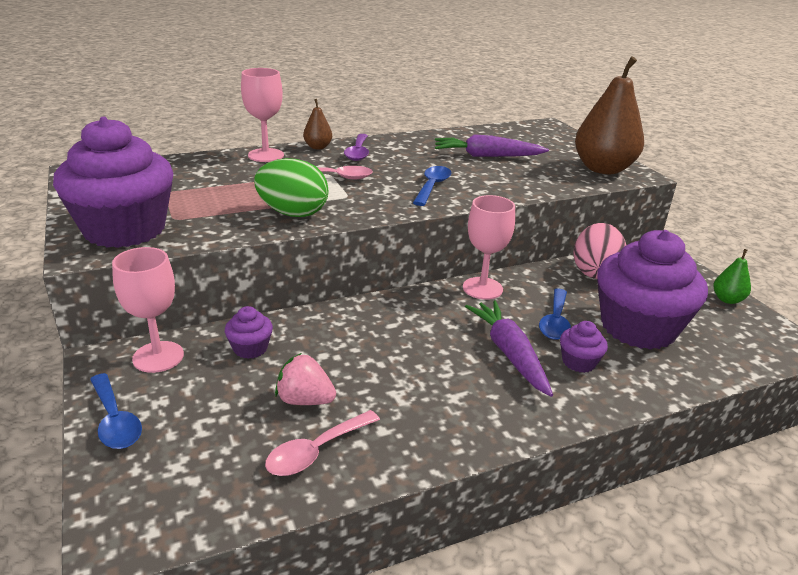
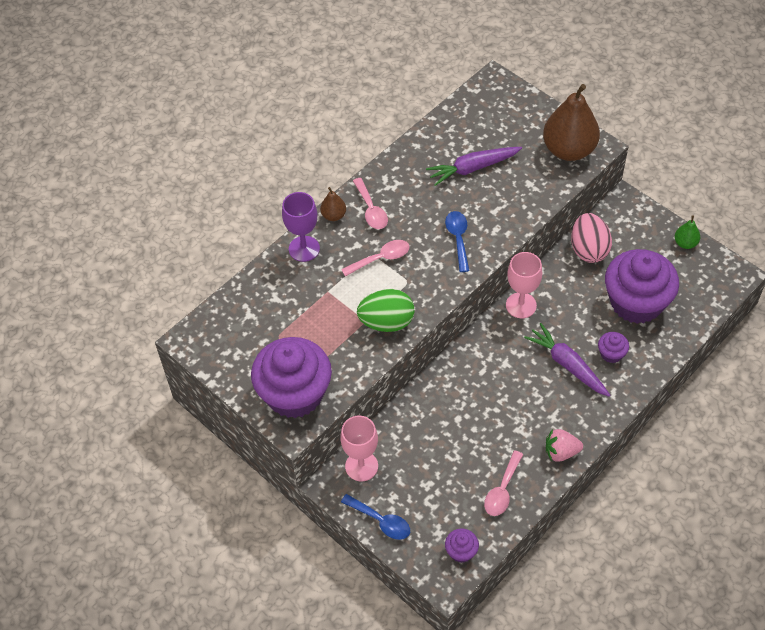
camera: 20 degrees left, 25 degrees up
(250, 348) = (410, 433): purple cupcake -> purple cupcake (461, 551)
(266, 155) = (304, 249): pink goblet -> purple goblet
(305, 400) = (472, 458): pink strawberry -> pink strawberry (561, 452)
(358, 152) = (371, 210): purple spoon -> pink spoon
(555, 321) = (583, 320): blue spoon -> none

